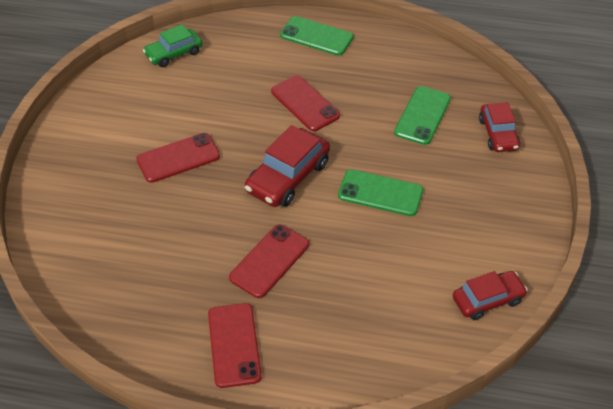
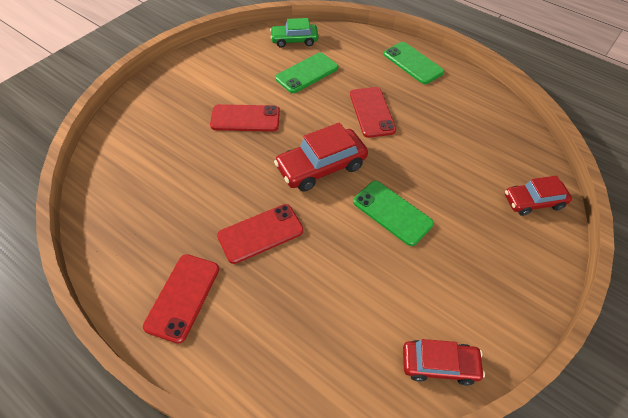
camera: 25 degrees right, 5 degrees up
(422, 115) = (469, 158): green phone -> green phone (307, 73)
(498, 134) = (533, 201): red car -> red car turned 60 degrees clockwise

